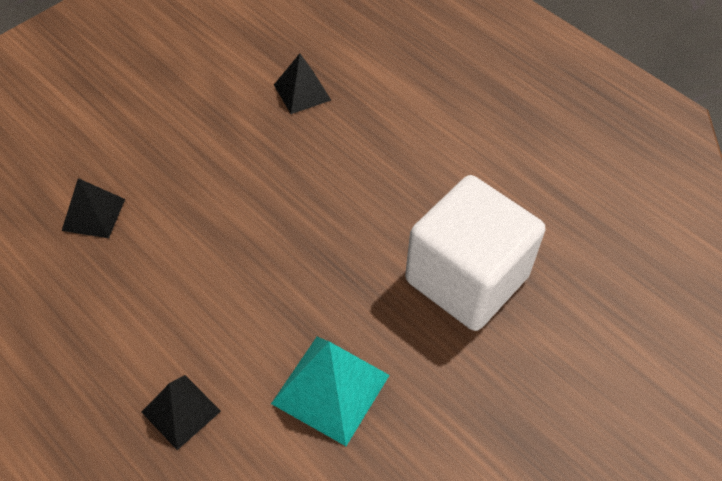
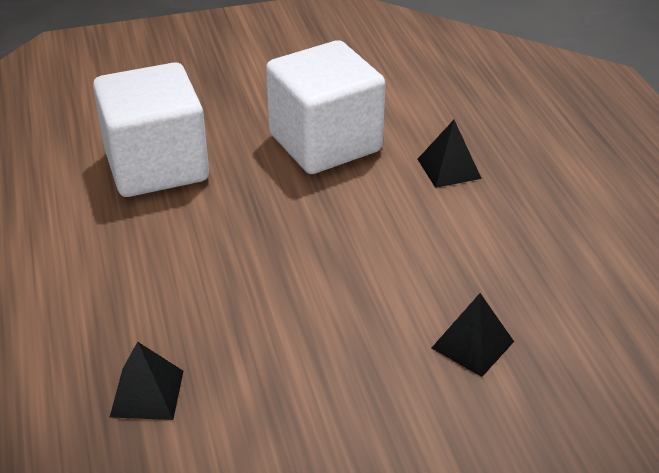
camera: 150 degrees left, 15 degrees down
(330, 389) = (325, 143): turquoise pyramid -> white cube

